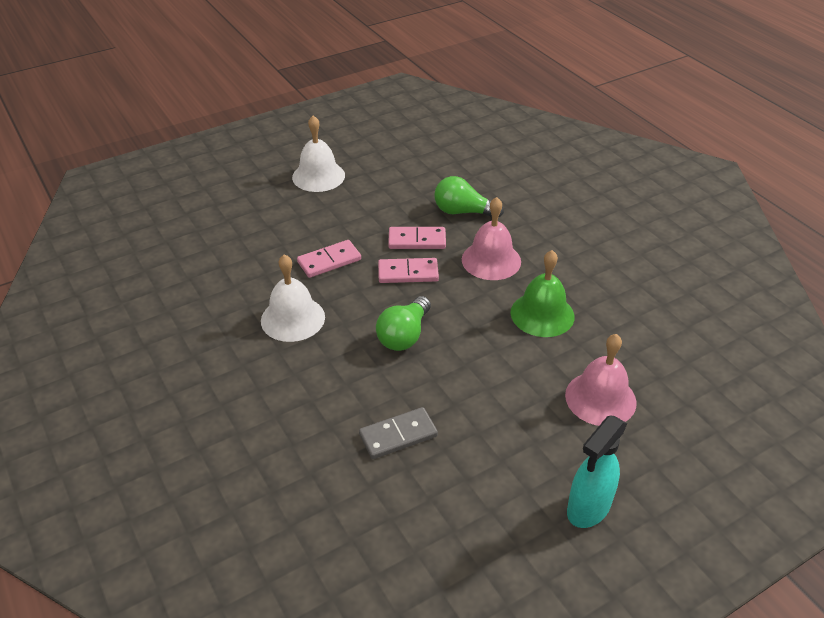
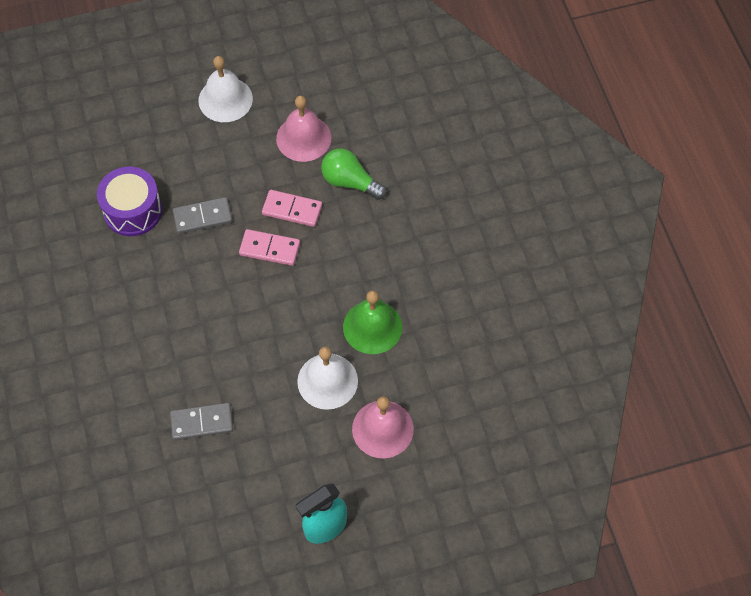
camera: 15 degrees right, 20 degrees up
(254, 268) = (133, 210): none -> purple drum
(293, 318) = (151, 278): white bell -> white bell (327, 381)
(329, 261) = (202, 217): pink domino -> grey domino
(404, 335) = (241, 321): green light bulb -> none
(491, 260) = (352, 251): pink bell -> pink bell (303, 138)

